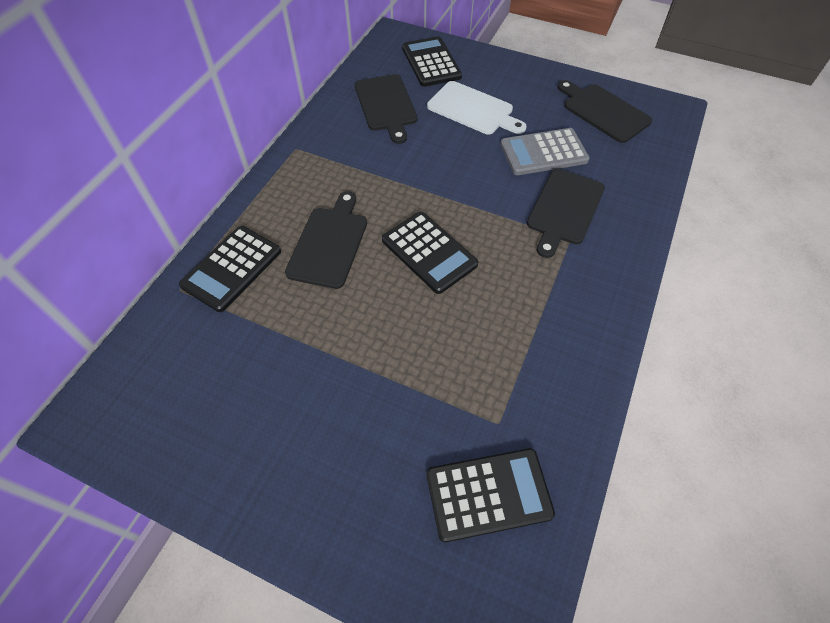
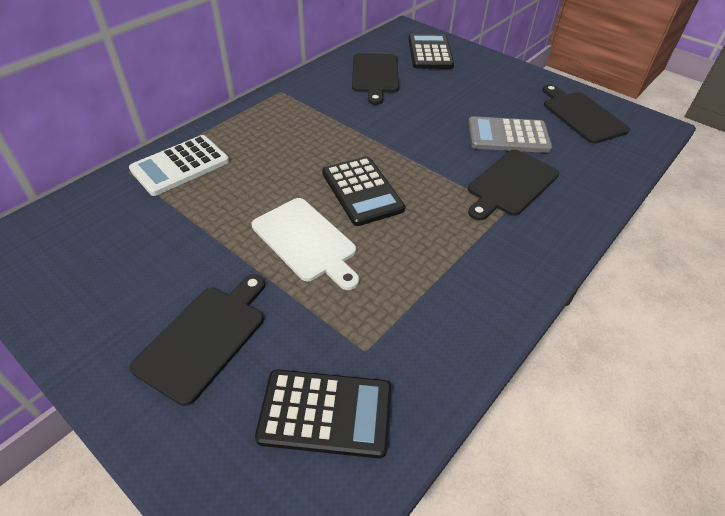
camera: 15 degrees right, 10 degrees down
(232, 268) = (180, 166): black calculator -> white calculator
(329, 243) = (274, 165): black cutting board -> black cutting board (204, 338)
(473, 109) = (454, 92): white cutting board -> white cutting board (306, 241)

